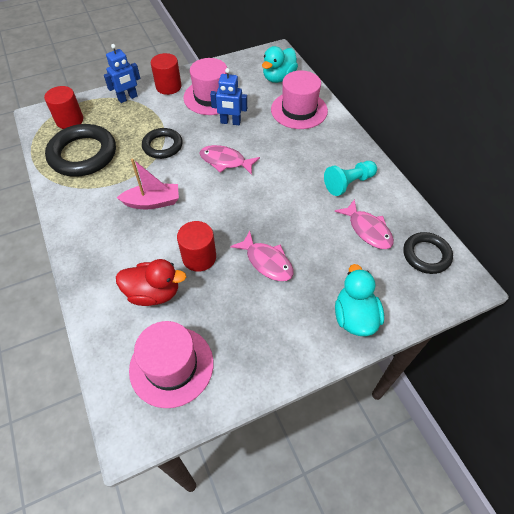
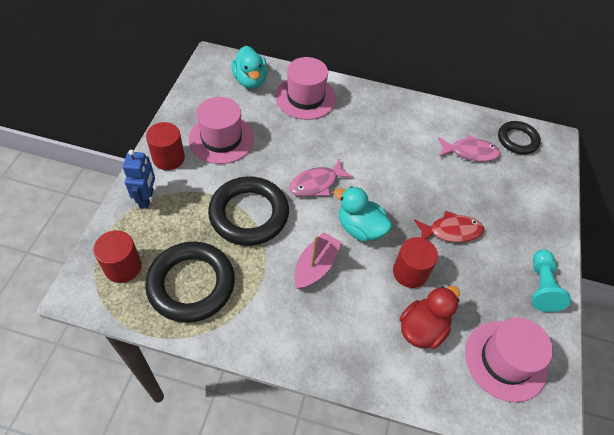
camera: 55 degrees left, 0 degrees up
(162, 146) = (249, 214): black ring -> black ring, size x1.66
(230, 122) = (271, 148): blue robot -> none
(267, 262) = (451, 231): pink fish -> red fish
(348, 183) = (416, 129): turquoise pawn -> turquoise pawn (541, 286)
(354, 317) = (540, 216): turquoise duck -> turquoise duck (360, 228)

